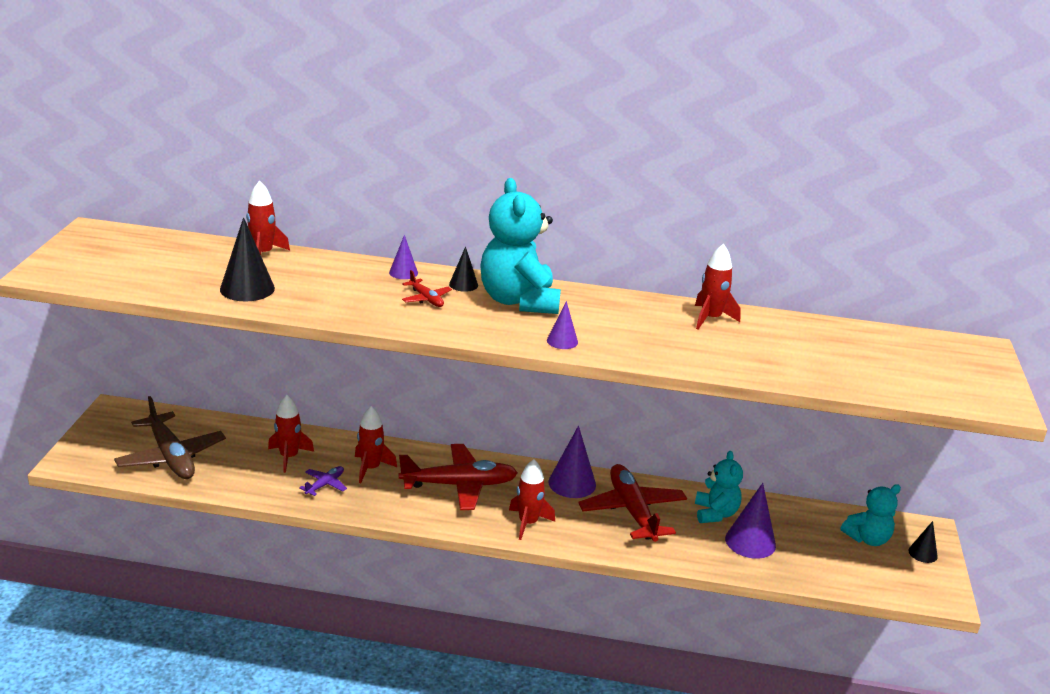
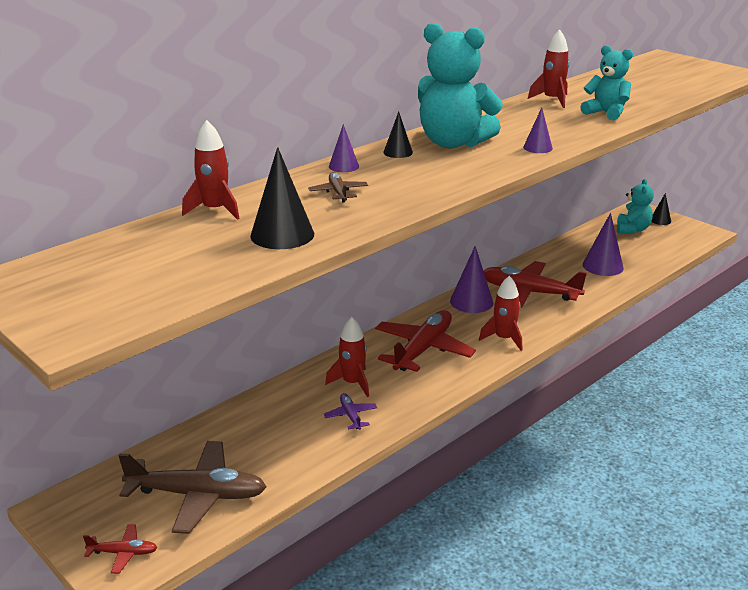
camera: 50 degrees left, 0 degrees up
(289, 457) = (284, 421): red rocket -> none
(347, 286) = (338, 193): none -> brown plane
(426, 299) = (406, 171): red plane -> red plane (123, 553)
(715, 513) = (561, 265): turquoise teddy bear -> turquoise teddy bear (606, 113)

